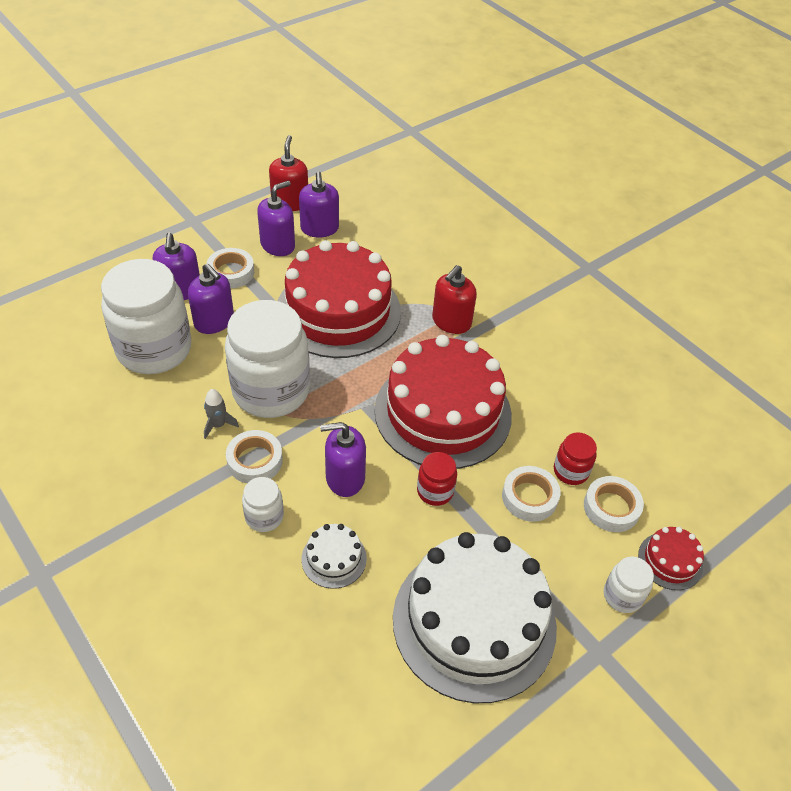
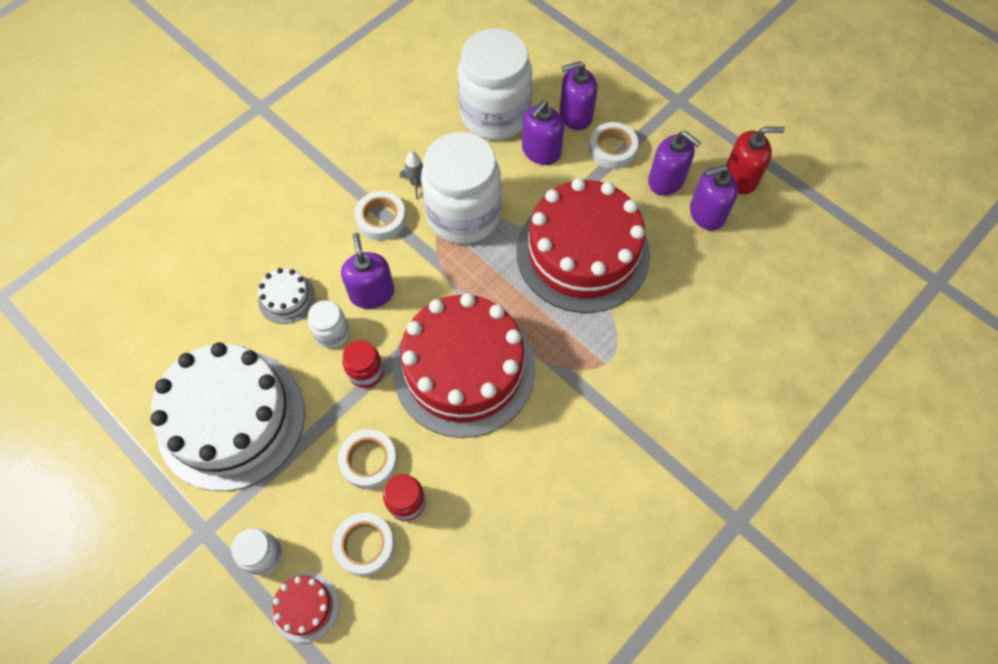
camera: 85 degrees right, 15 degrees up
(264, 517) = (324, 238): white jar -> white jar (332, 333)
(451, 322) = (596, 364): red soap dispenser -> none

